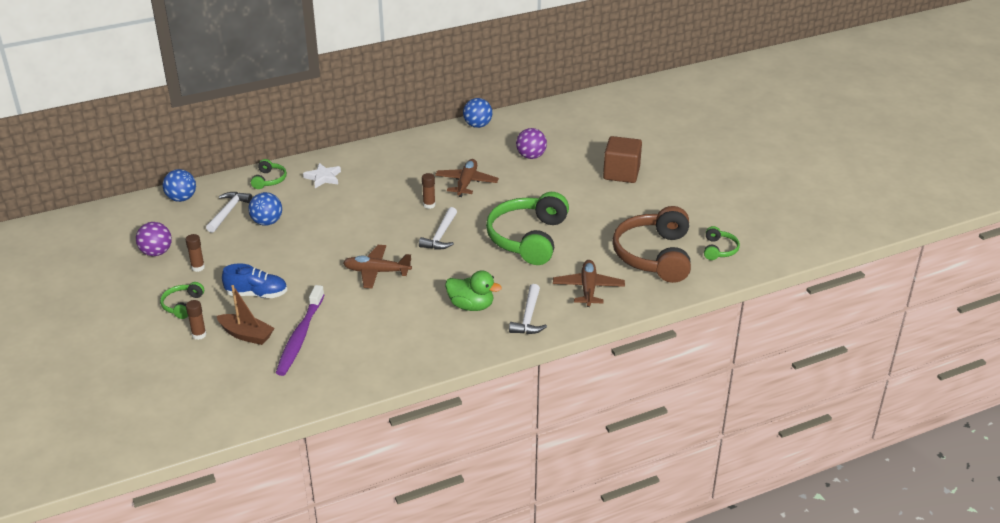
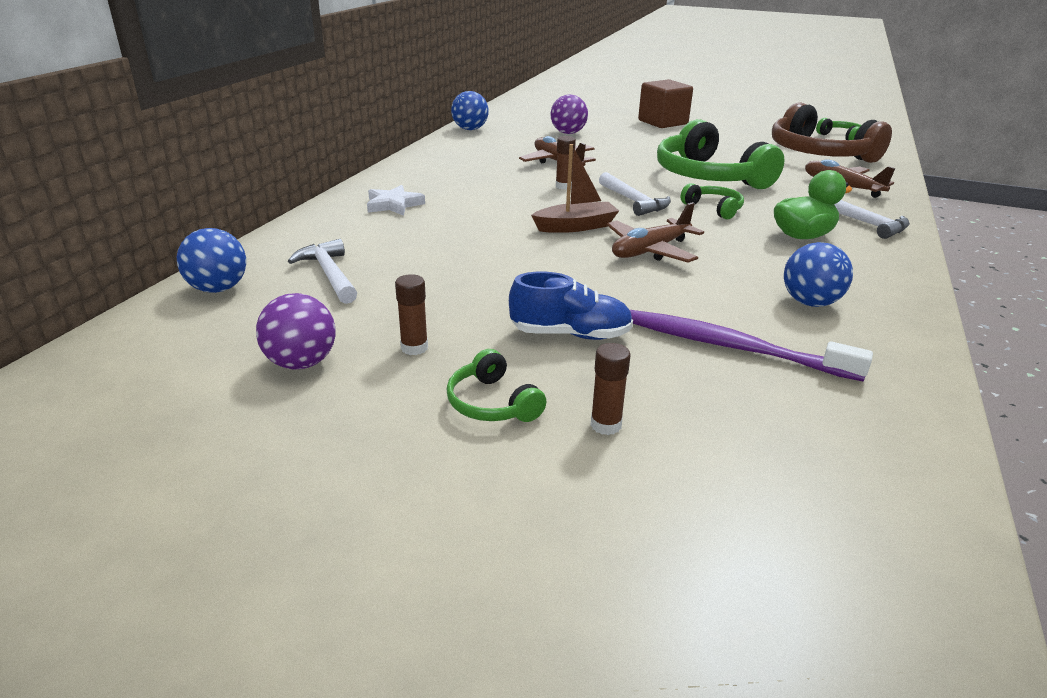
camera: 45 degrees left, 5 degrees down
(246, 335) = (668, 384): brown boat -> brown boat (576, 227)
(257, 294) = (570, 334): blue shoe -> blue shoe turned 45 degrees clockwise
(267, 222) = (411, 263): blue ball -> blue ball (810, 302)
(269, 180) = (324, 228): green headphones -> green headphones (714, 208)
(300, 336) = (732, 347): purple toothbrush -> purple toothbrush turned 150 degrees clockwise

